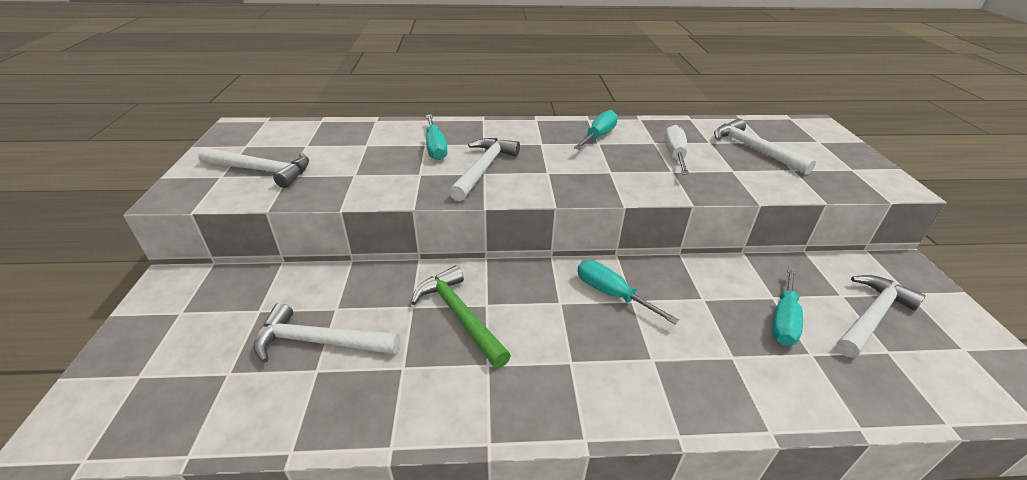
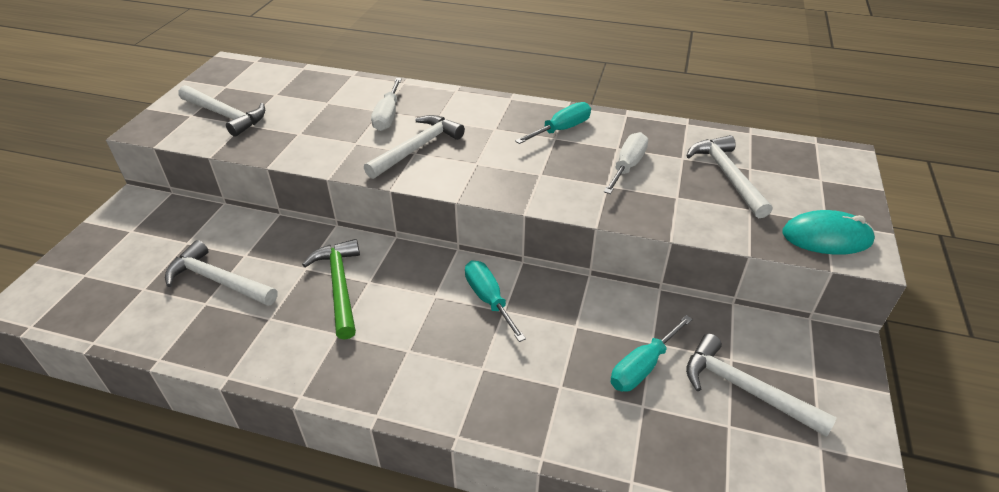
camera: 20 degrees right, 5 degrees up
(435, 147) = (388, 116): turquoise screwdriver -> white screwdriver
(863, 179) = (826, 237): none -> turquoise mouse
(872, 316) = (744, 389): white hammer -> white hammer turned 120 degrees counterclockwise

